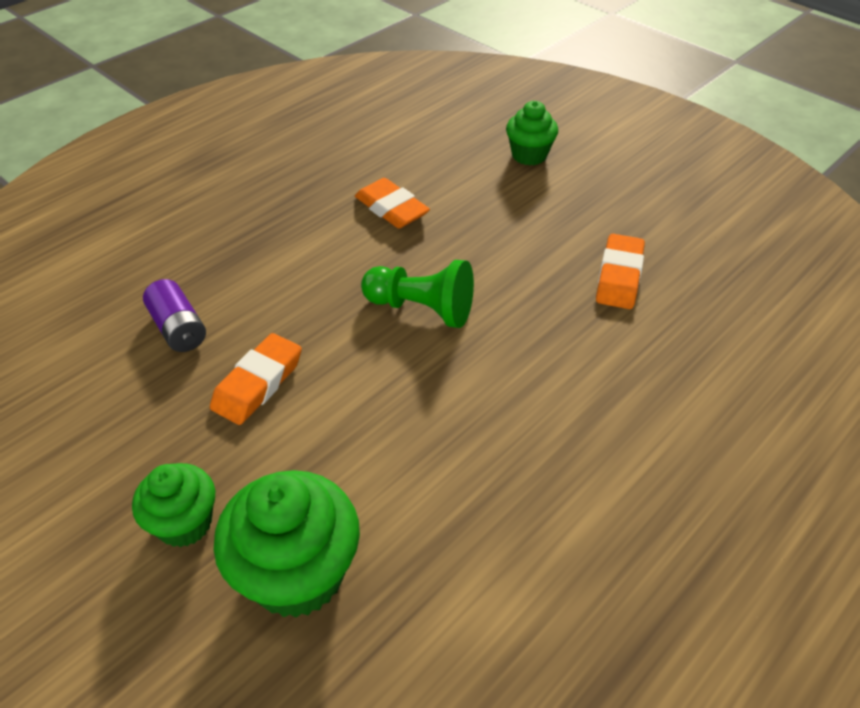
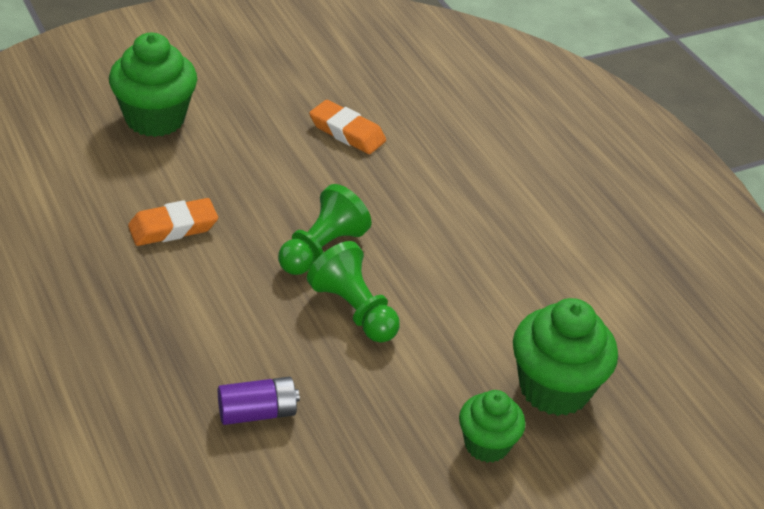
camera: 75 degrees left, 5 degrees down
(258, 383) = (357, 371): orange eraser -> none
(345, 357) = (354, 310): none -> green pawn
(529, 155) = (155, 119): green cupcake -> green cupcake, size x1.64

